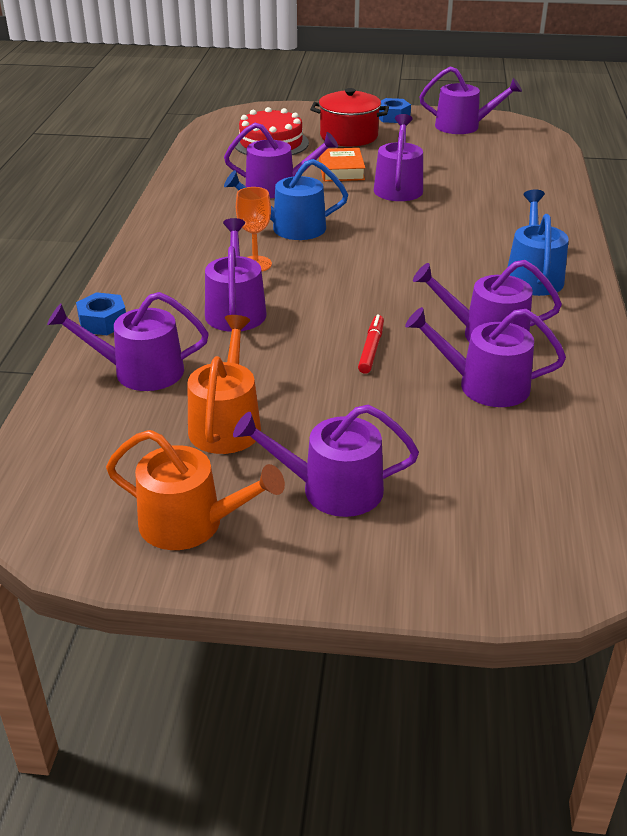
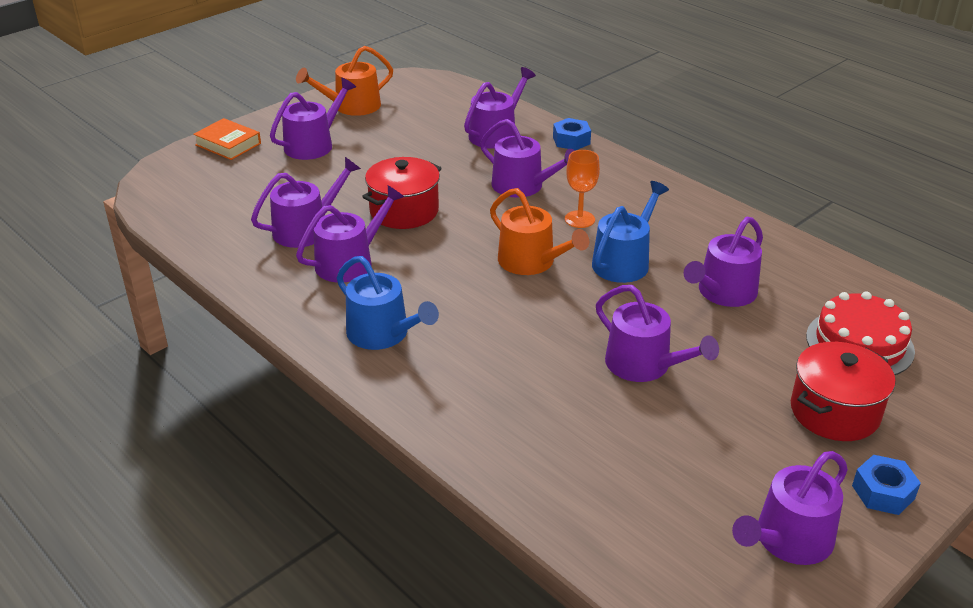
camera: 130 degrees right, 0 degrees up
(226, 423) = (408, 139): orange watering can -> orange watering can (531, 262)
(341, 170) = (729, 352): orange book -> orange book (228, 144)
(371, 349) = (404, 211): red marker -> red pot

